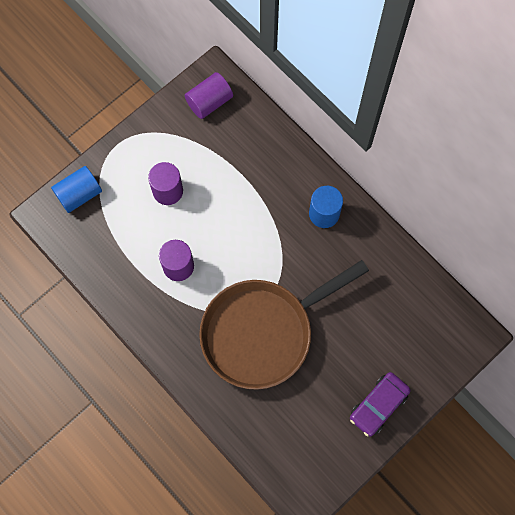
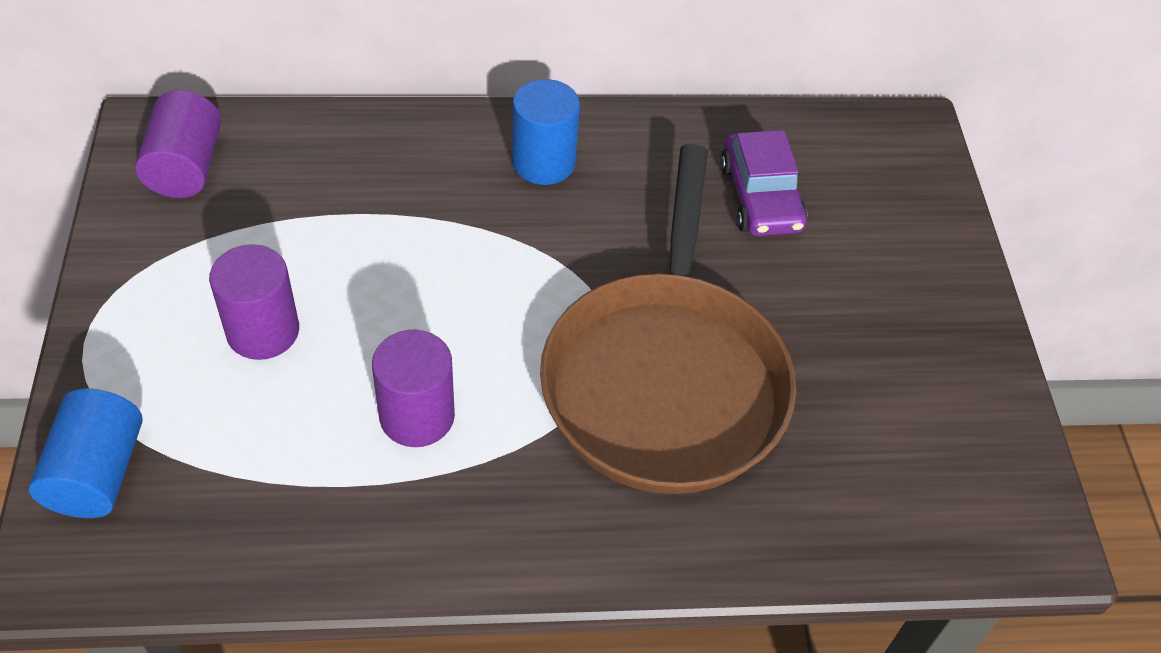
camera: 55 degrees left, 20 degrees down
(378, 405) = (934, 314): purple car -> purple car (760, 197)

